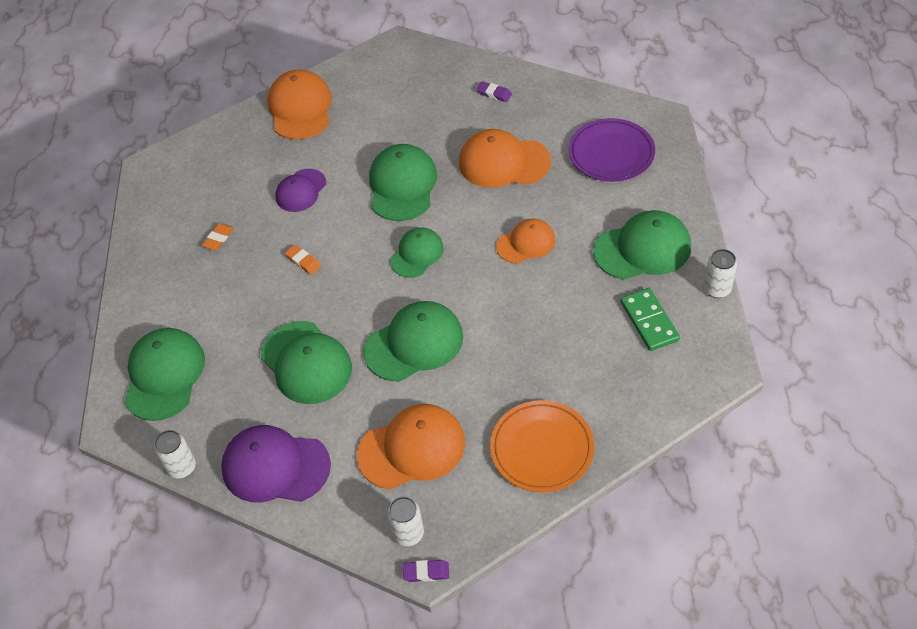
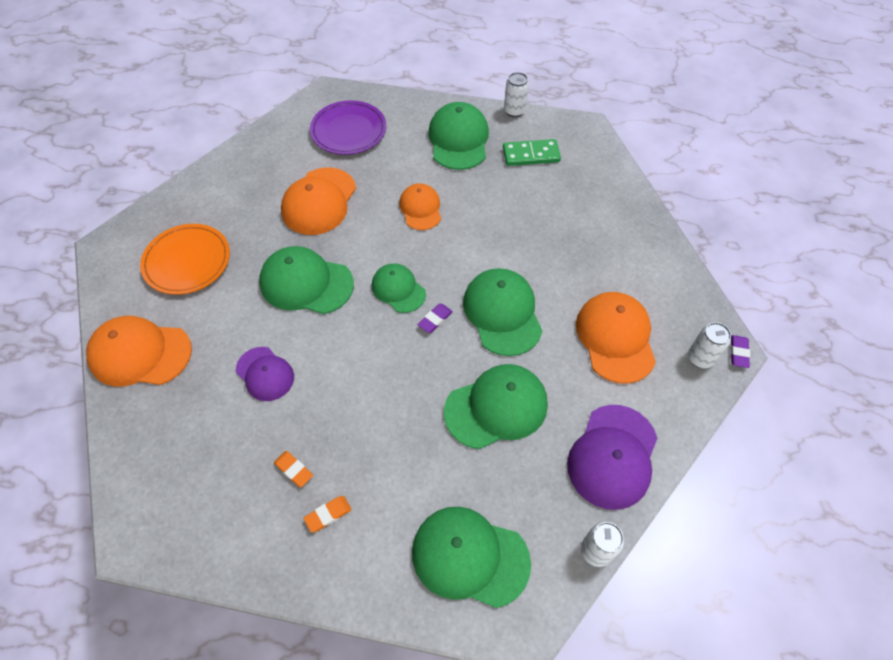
camera: 80 degrees left, 5 degrees up
(303, 261) = (365, 388): orange eraser -> orange eraser (328, 515)
(494, 94) = (229, 188): purple eraser -> purple eraser (435, 320)
(542, 449) = (634, 248): orange plate -> orange plate (187, 262)

